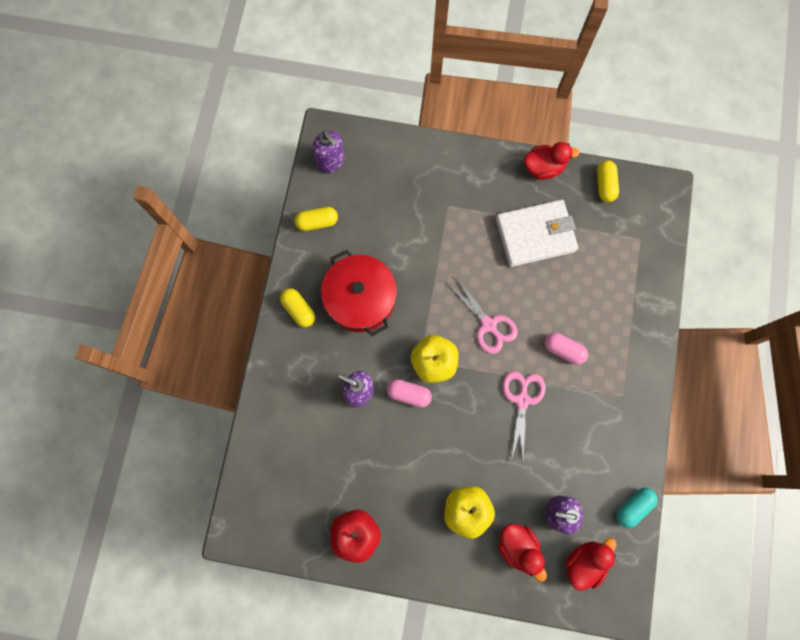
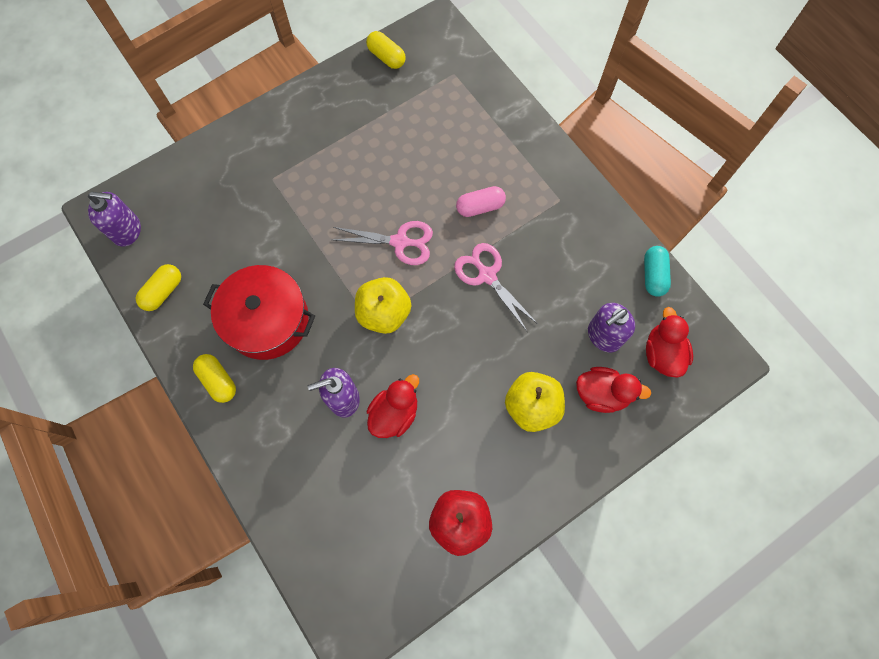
camera: 45 degrees left, 5 degrees down
(299, 310) = (218, 381): yellow capsule -> yellow capsule turned 45 degrees clockwise
(409, 394) = (388, 359): pink capsule -> none
(535, 235) = (368, 140): white wallet -> none
(543, 168) = (324, 84): red duck -> red duck (394, 413)

